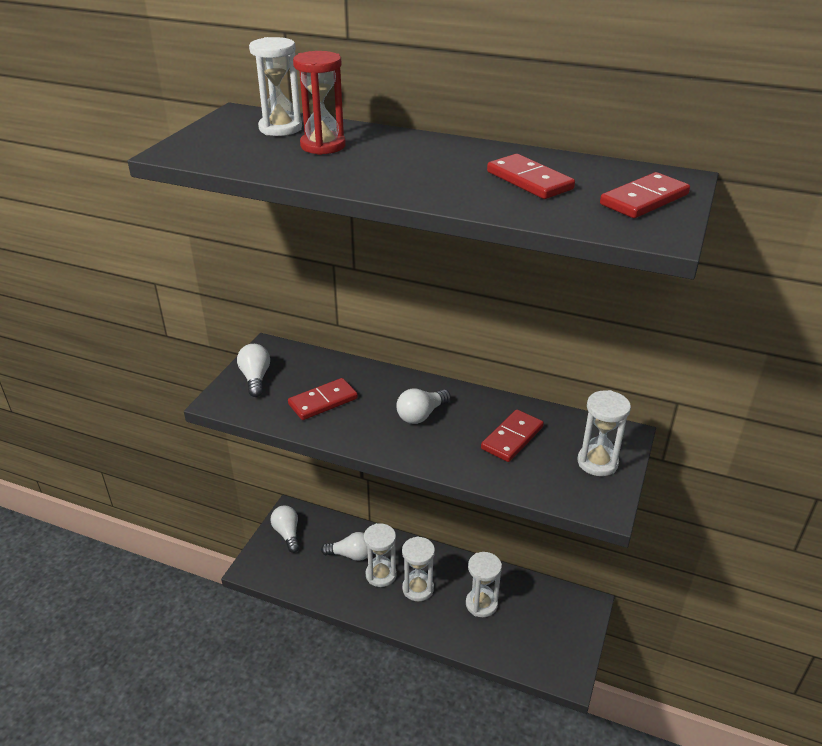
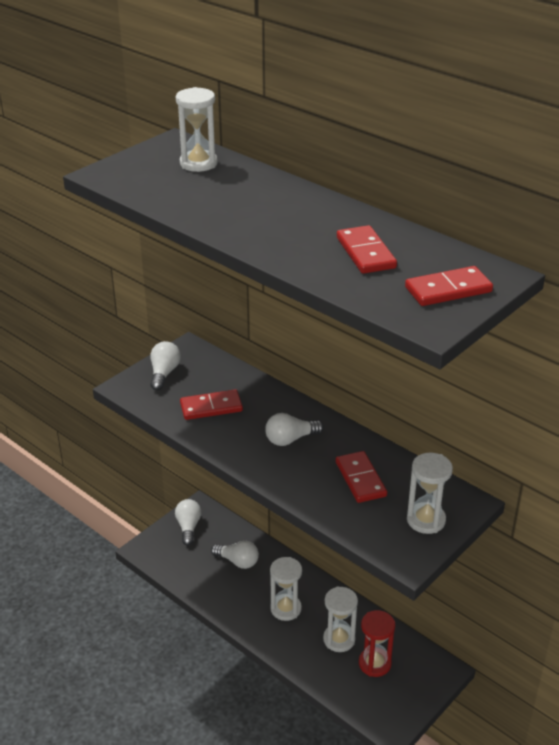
camera: 20 degrees right, 0 degrees up
(323, 146) = (221, 188): red hourglass -> red hourglass (374, 663)
(381, 575) = (257, 587): white hourglass -> none
(512, 438) = (360, 479): red domino -> red domino turned 75 degrees counterclockwise

